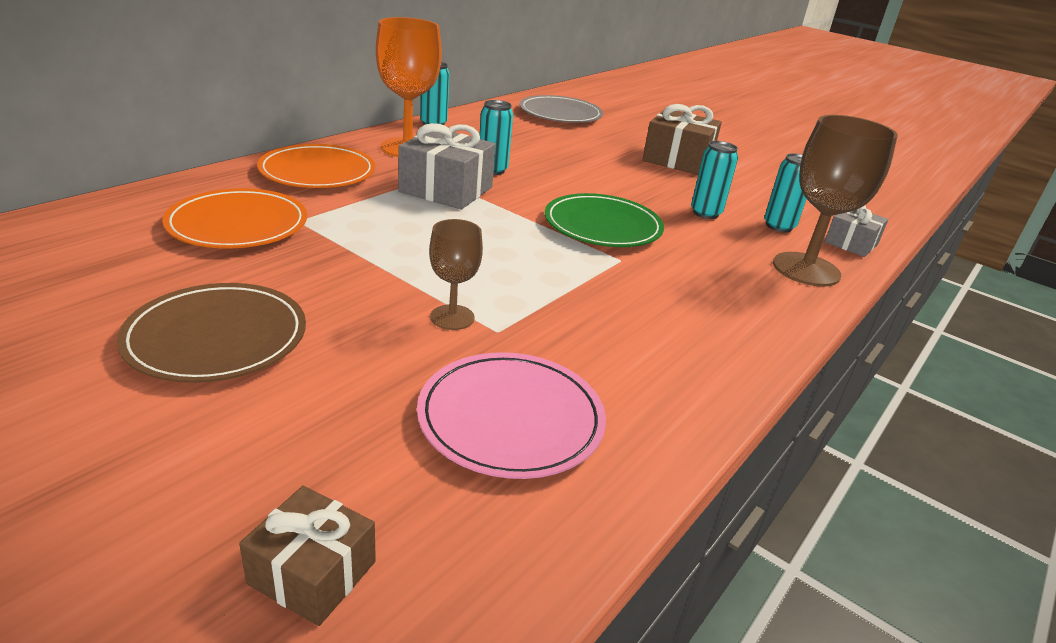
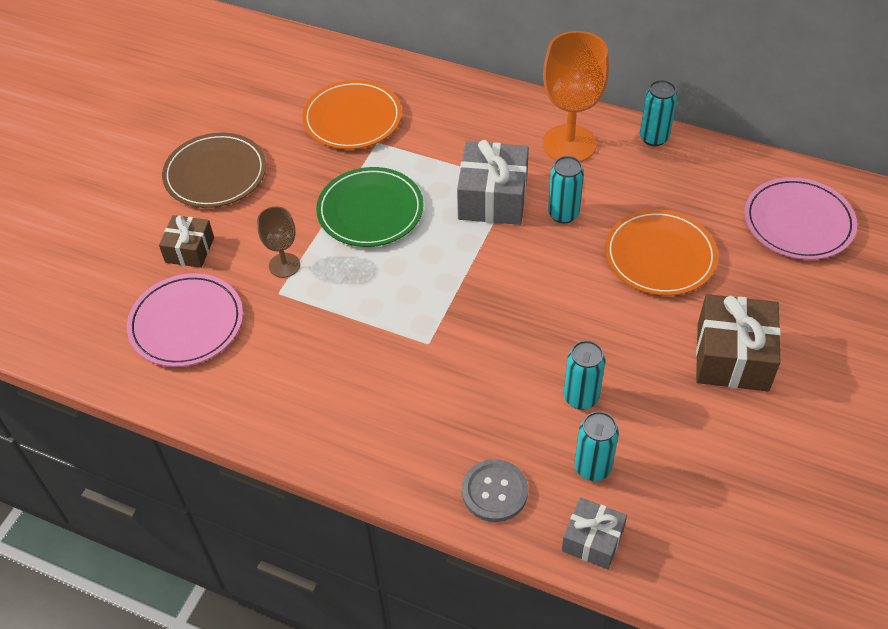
camera: 80 degrees right, 20 degrees up
(312, 572) = (59, 283): brown gift -> brown gift (189, 250)
(317, 172) = (470, 115): orange plate -> orange plate (660, 256)
(560, 114) = (798, 222): grey plate -> pink plate
(602, 226) = (490, 319): green plate -> green plate (370, 210)
(806, 269) = (494, 491): brown goblet -> grey button

